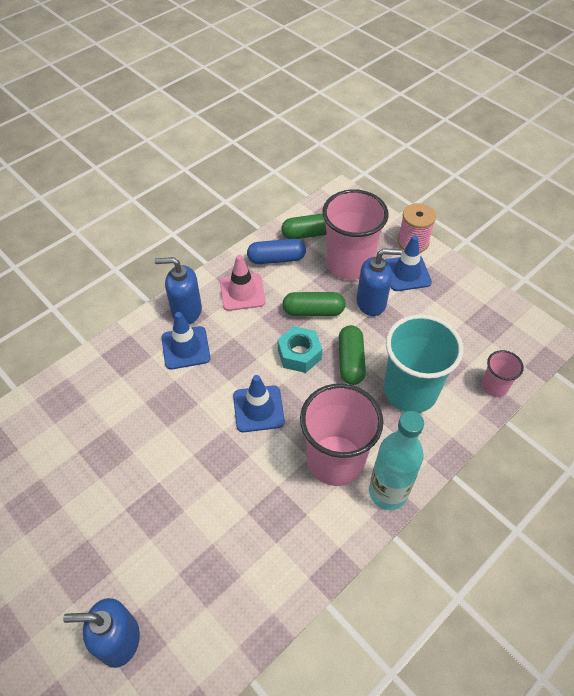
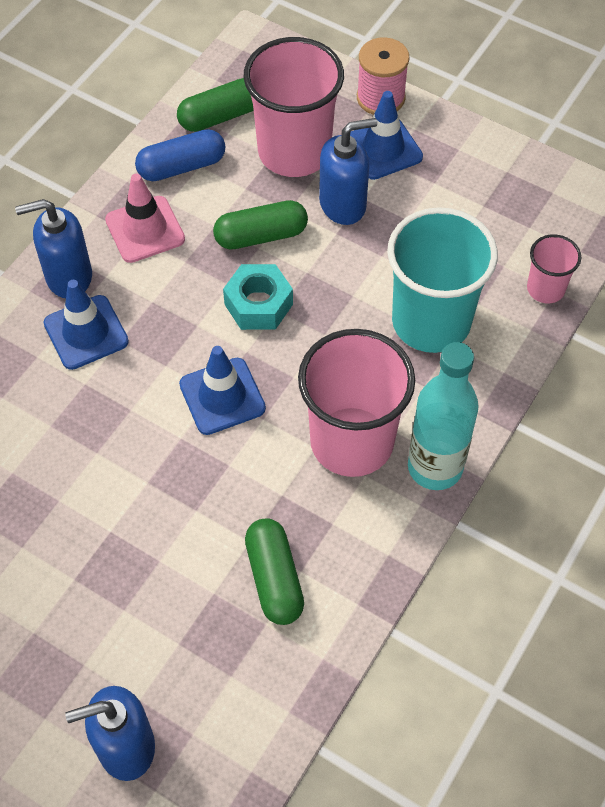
camera: 15 degrees left, 5 degrees up
(350, 361) = (336, 298): green capsule -> green capsule (274, 578)

